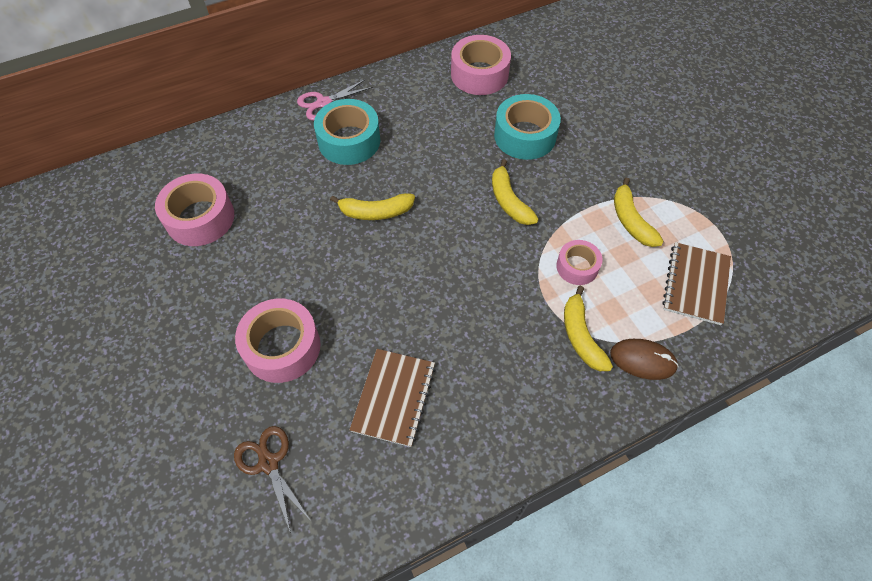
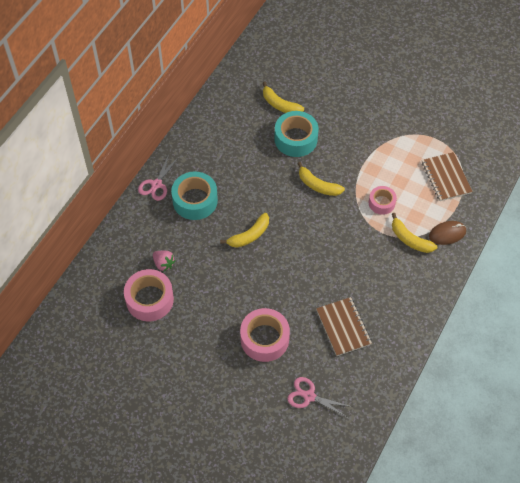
camera: 35 degrees left, 0 degrees up
(252, 188) = (163, 264): none -> pink strawberry
(268, 463) = (309, 396): brown scissors -> pink scissors
(479, 74) = (237, 111): pink tape -> none
(631, 221) = (390, 160): yellow banana -> yellow banana (280, 105)

